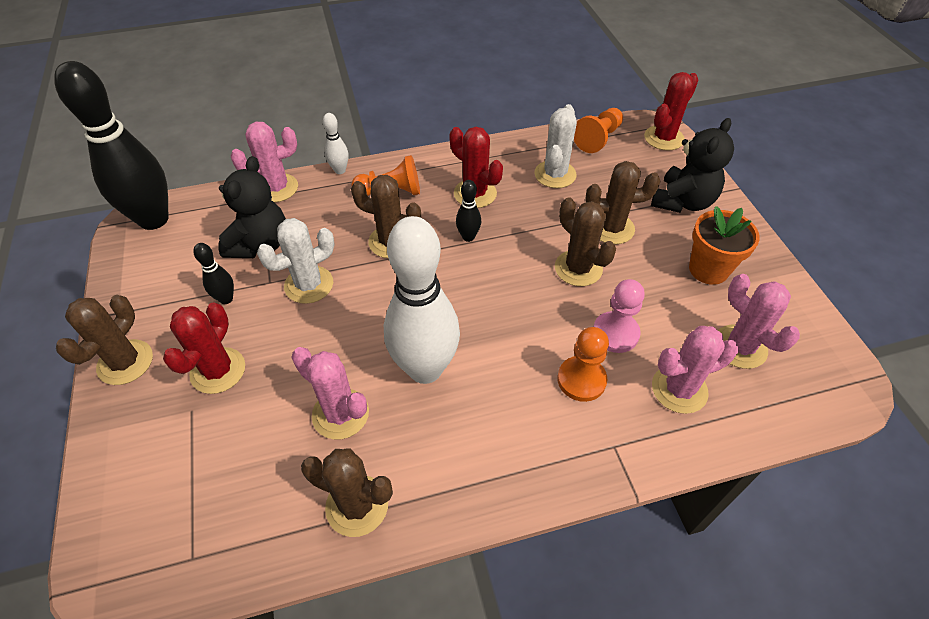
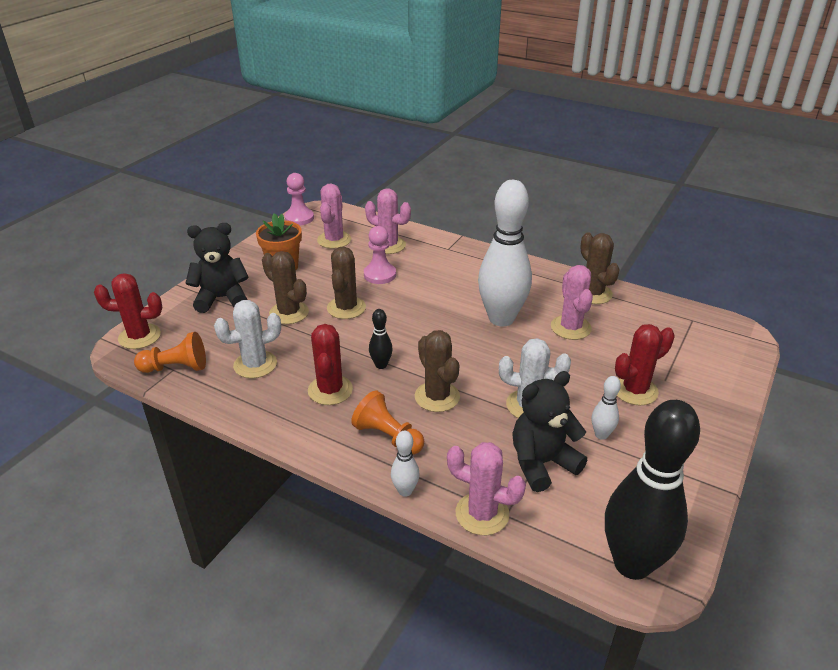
camera: 135 degrees left, 15 degrees down
(125, 362) = (704, 435): brown cactus -> none
(226, 299) = (601, 435): black bowling pin -> white bowling pin
(581, 380) = (426, 271): orange pawn -> none
(835, 351) = (299, 218): none -> pink pawn

